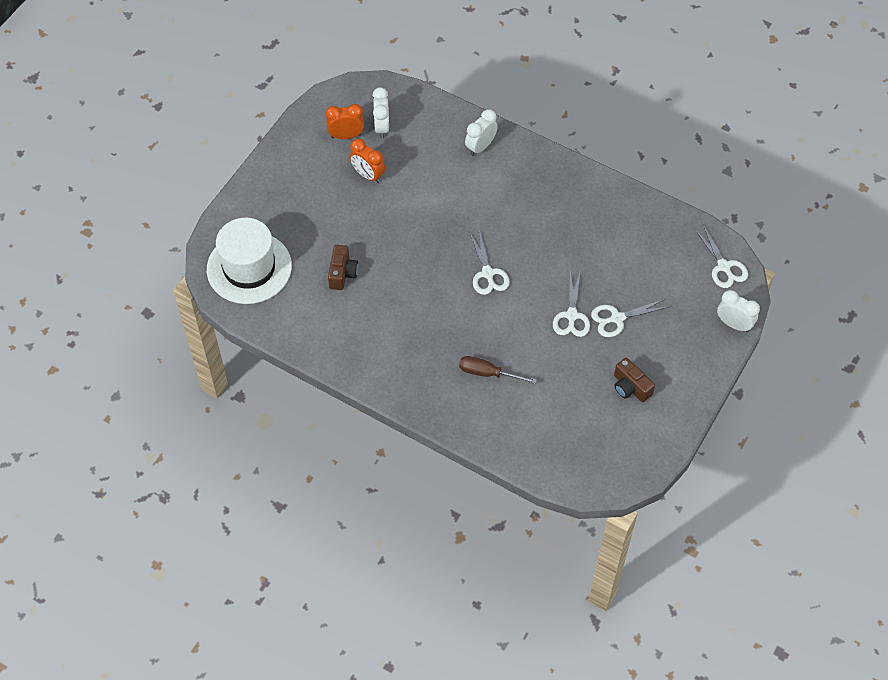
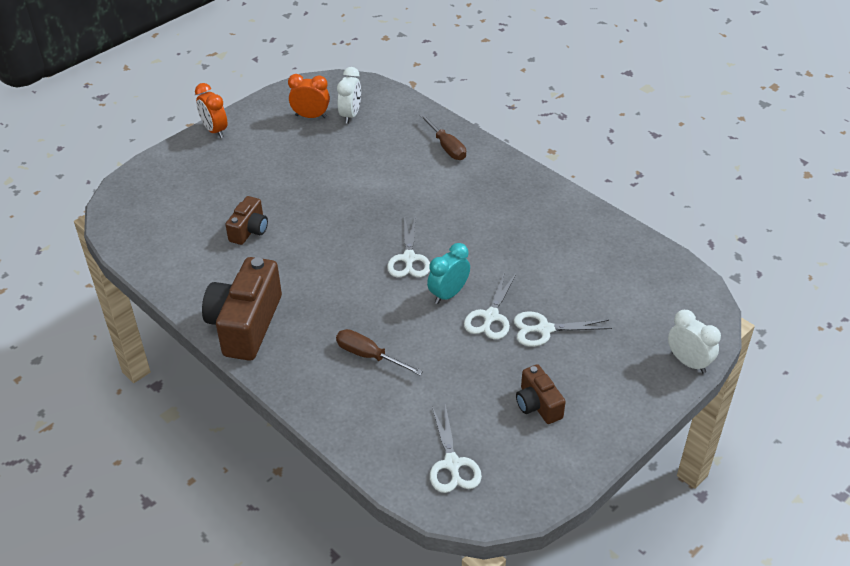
camera: 15 degrees right, 15 degrees down
(249, 268) = (154, 208): white hat -> none
(368, 175) = (317, 151): orange clock -> orange clock (215, 130)
(378, 366) = (245, 324): none -> brown camera
(480, 147) = (446, 147): white clock -> brown screwdriver
(531, 302) = (448, 294): none -> turquoise clock
(724, 267) = (690, 301): white scissors -> white scissors (452, 464)

